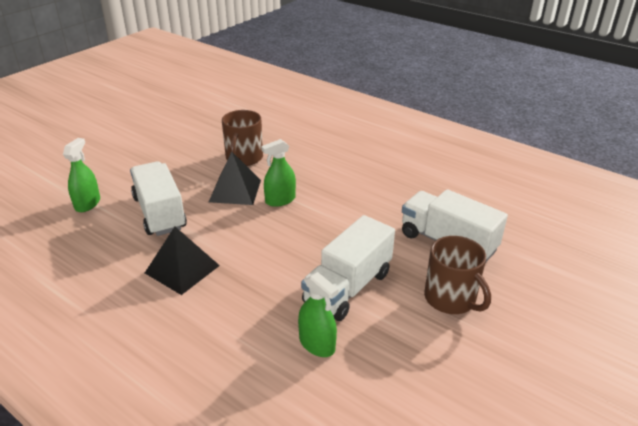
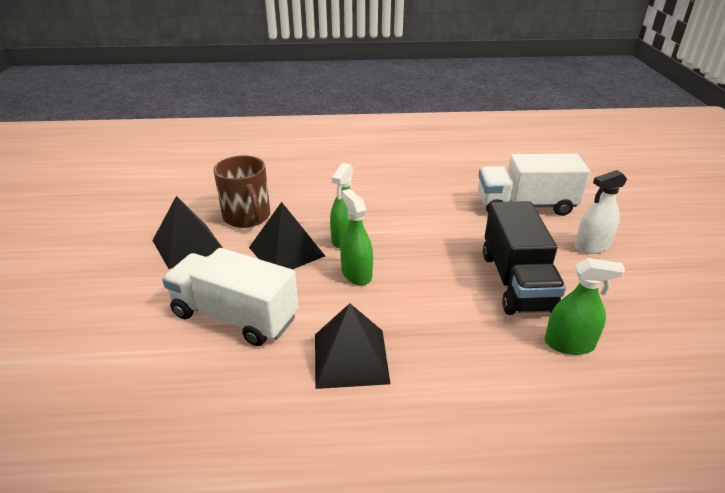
camera: 40 degrees left, 0 degrees up
(87, 204) = (119, 357): green spray bottle -> green spray bottle (356, 274)
(190, 160) = (188, 245): none -> black pyramid
(348, 287) = (516, 281): white truck -> black truck
(451, 299) = (592, 246): brown mug -> white spray bottle

